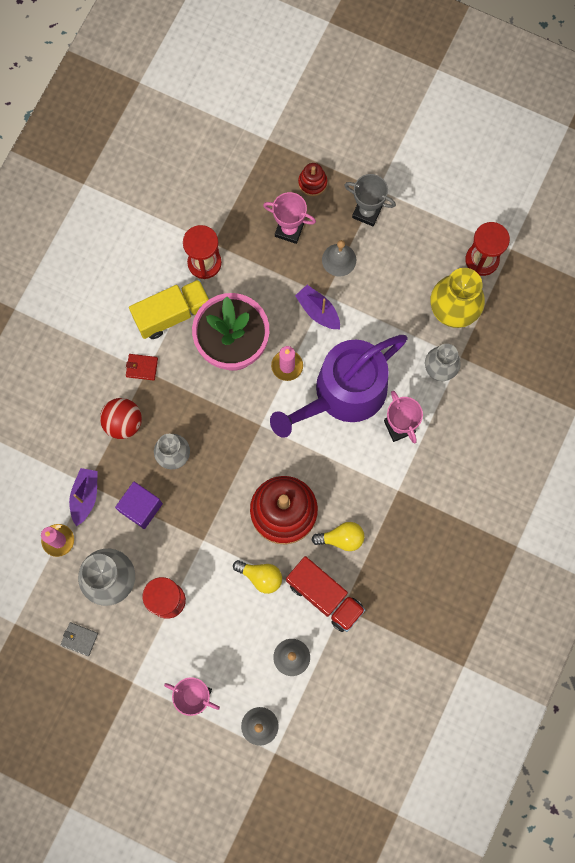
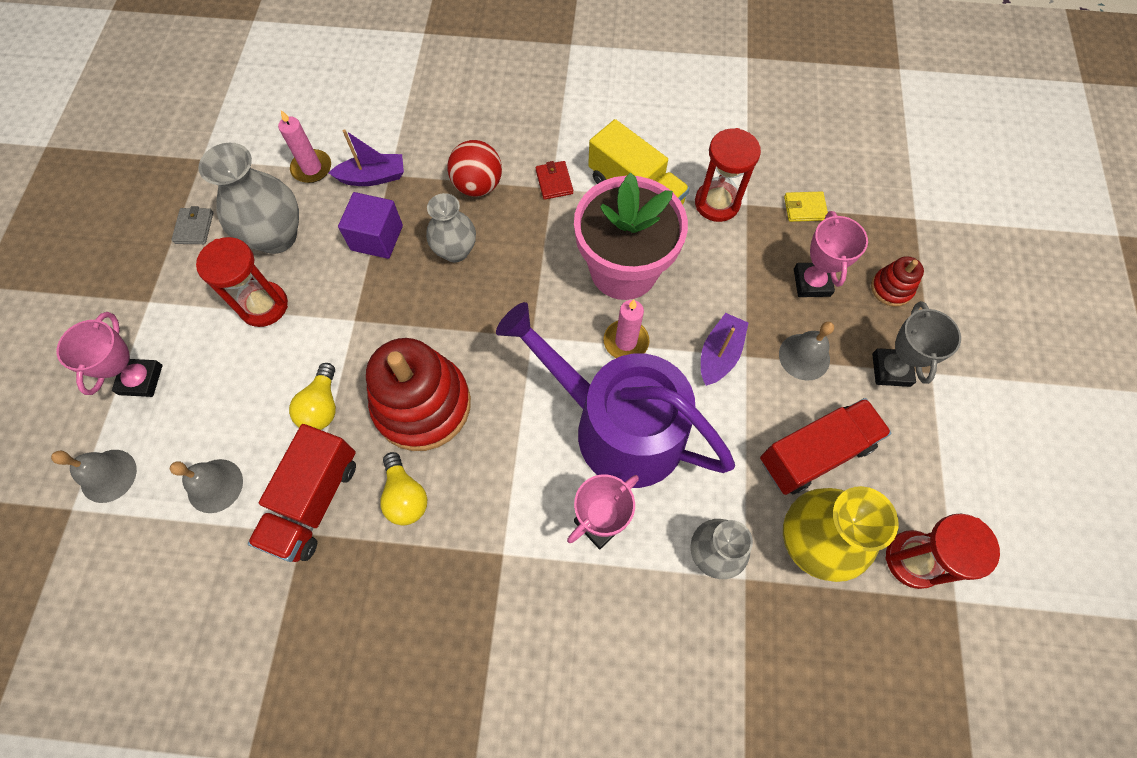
camera: 70 degrees right, 10 degrees down
(231, 207) = (804, 208): none -> yellow wallet
(402, 283) = (815, 453): none -> red truck

